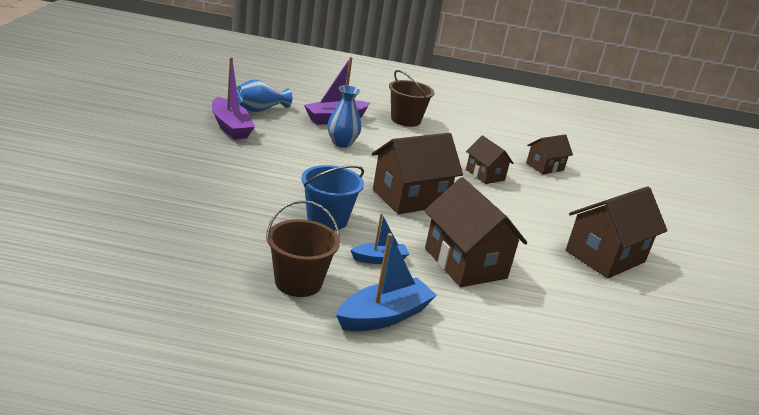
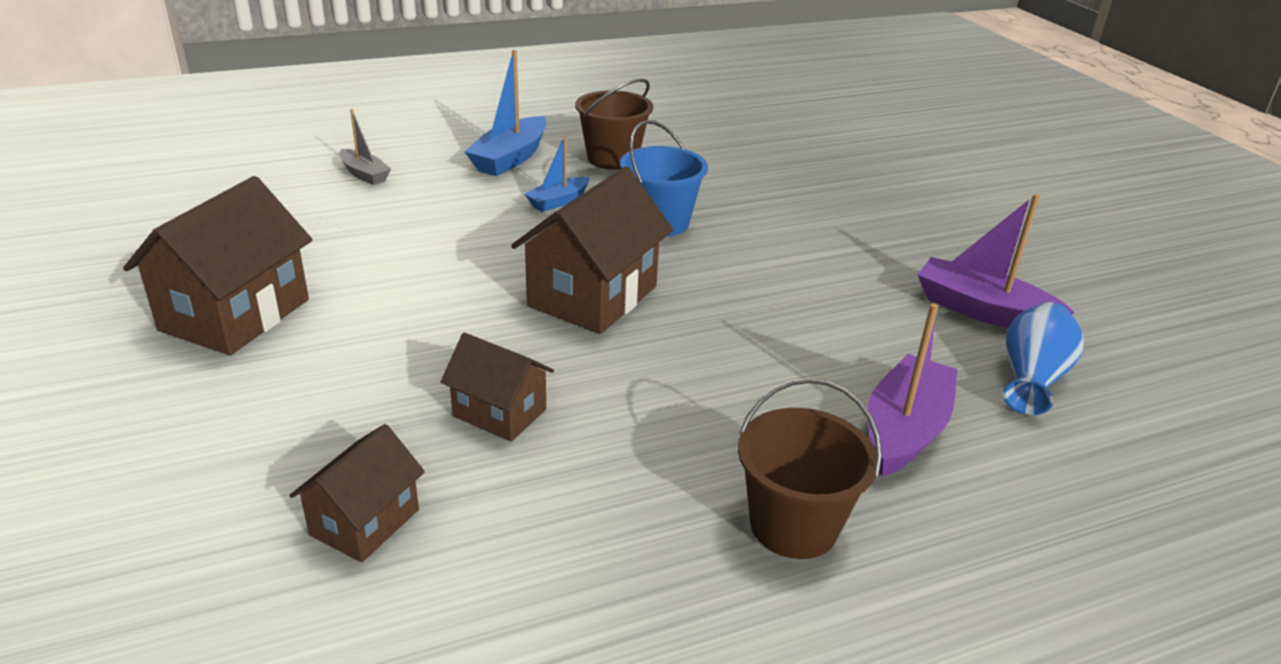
camera: 155 degrees right, 5 degrees up
(342, 143) = (806, 363): blue vase -> none
(465, 263) = (455, 231): brown house -> none
(518, 344) = (364, 174): none -> grey boat

